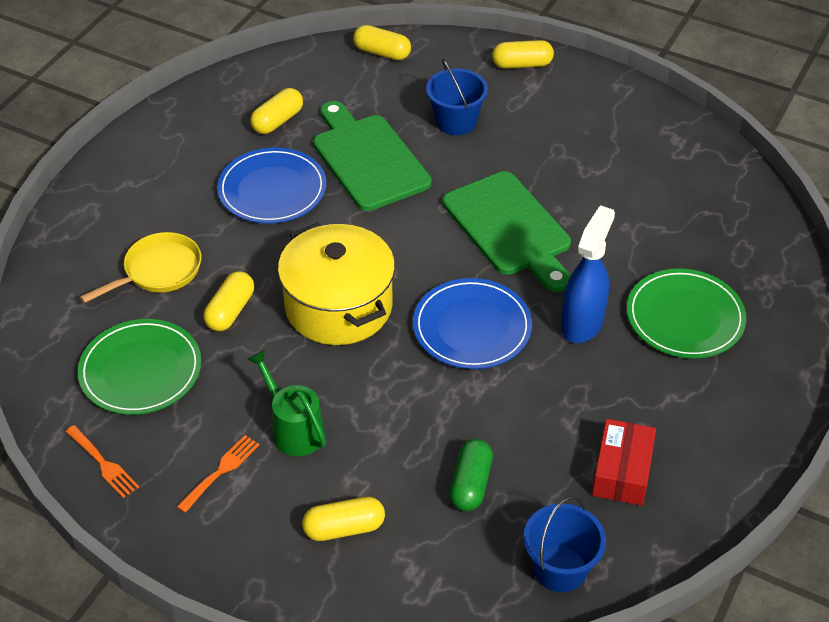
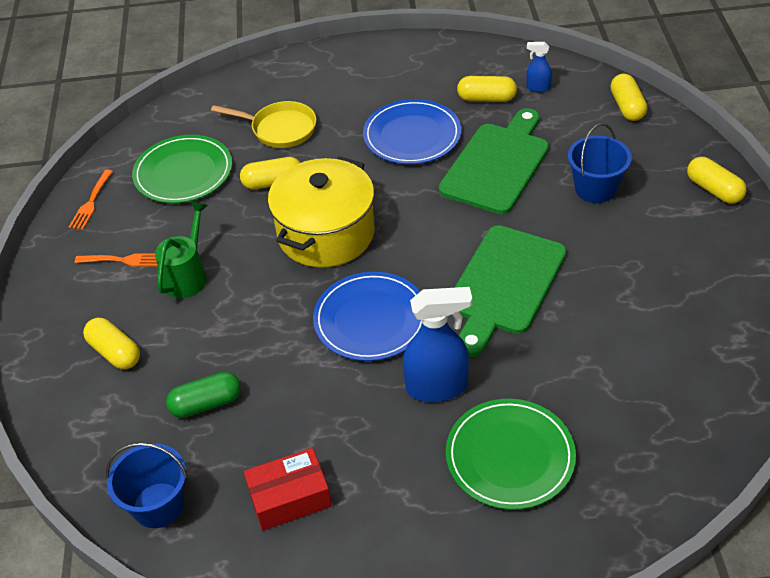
camera: 60 degrees right, 0 degrees up
(300, 85) = (538, 88): none -> blue spray bottle

